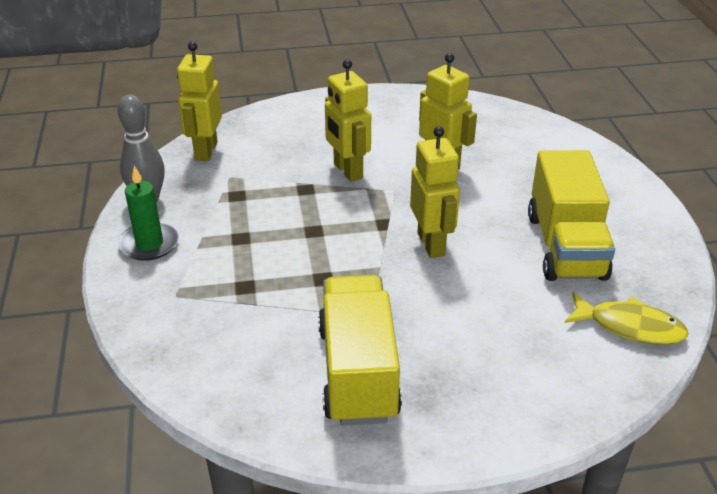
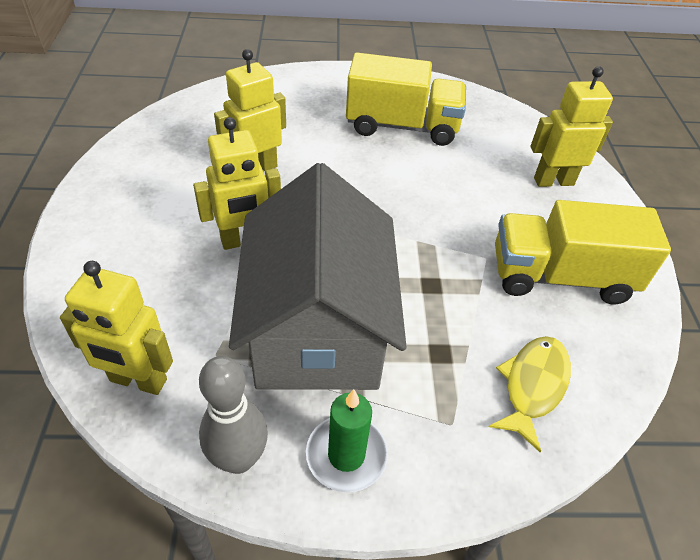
camera: 85 degrees left, 10 degrees up
(261, 219) = (318, 328): none -> grey house
(431, 244) = (387, 200): yellow robot -> yellow robot (553, 181)
(630, 327) = (498, 121): yellow fish -> yellow fish (533, 386)

